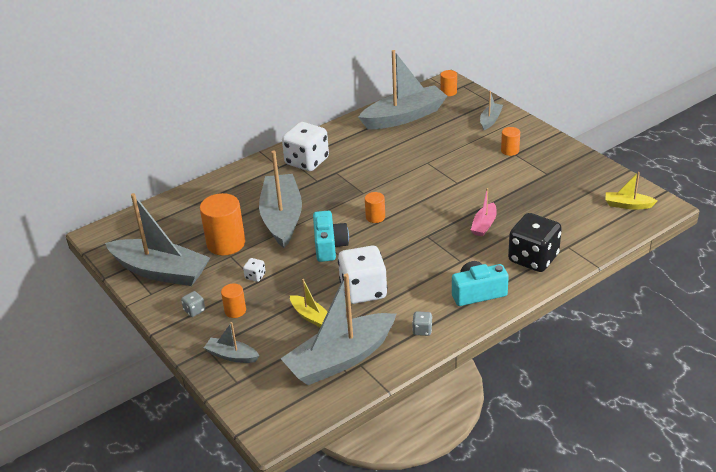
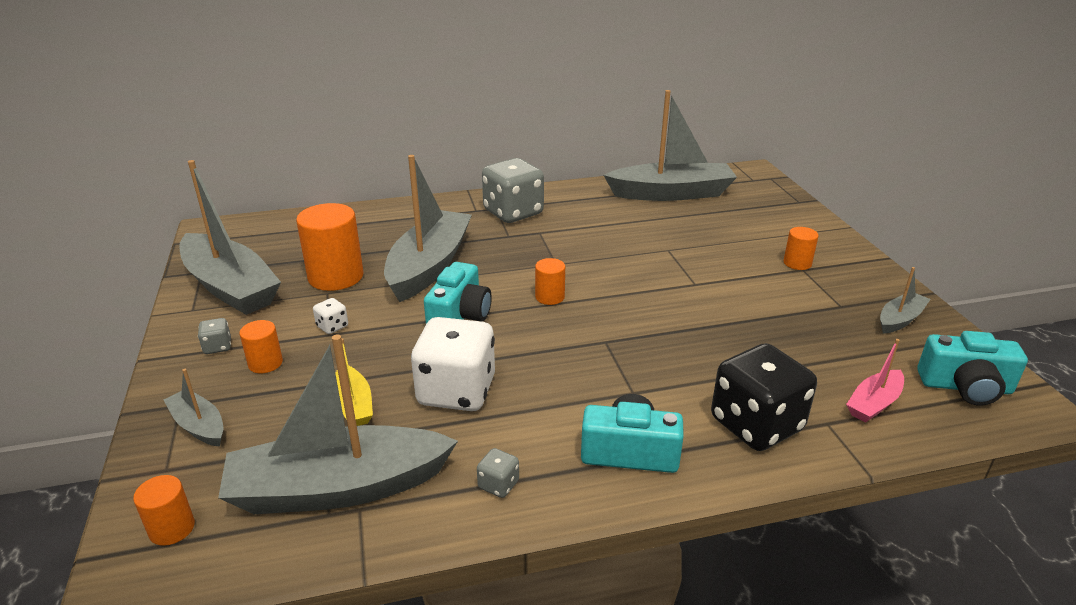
camera: 20 degrees right, 5 degrees down
(307, 161) = (513, 212): white dice -> grey dice
(448, 92) = (747, 180): orange cylinder -> orange cylinder (172, 528)
(484, 225) = (702, 350): pink boat -> pink boat (874, 403)
(490, 120) = (787, 222): grey boat -> grey boat (900, 319)
(628, 205) = (965, 387): yellow boat -> turquoise camera

